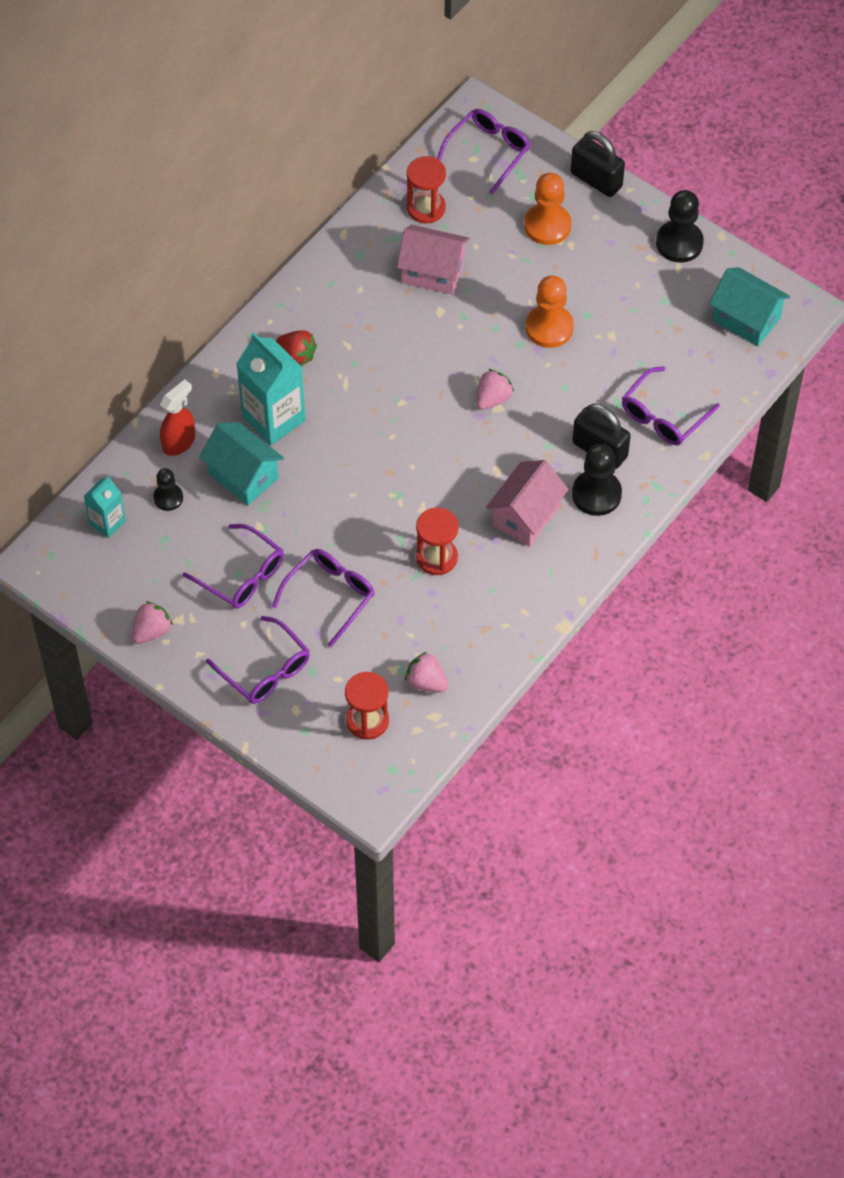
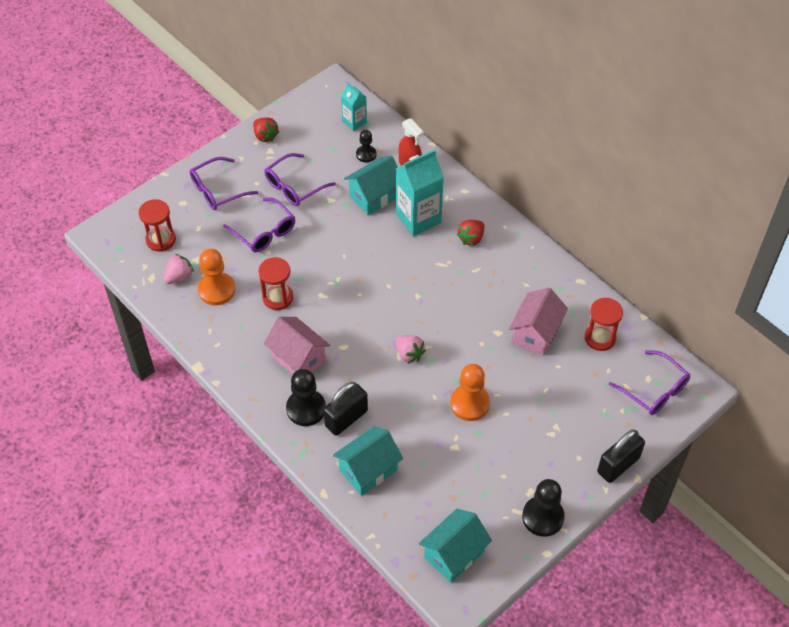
camera: 100 degrees right, 5 degrees down
(152, 631) = (265, 136): pink strawberry -> red strawberry
(547, 225) = (573, 420): orange pawn -> orange pawn (216, 290)
(663, 416) = (368, 470): purple glasses -> turquoise house

